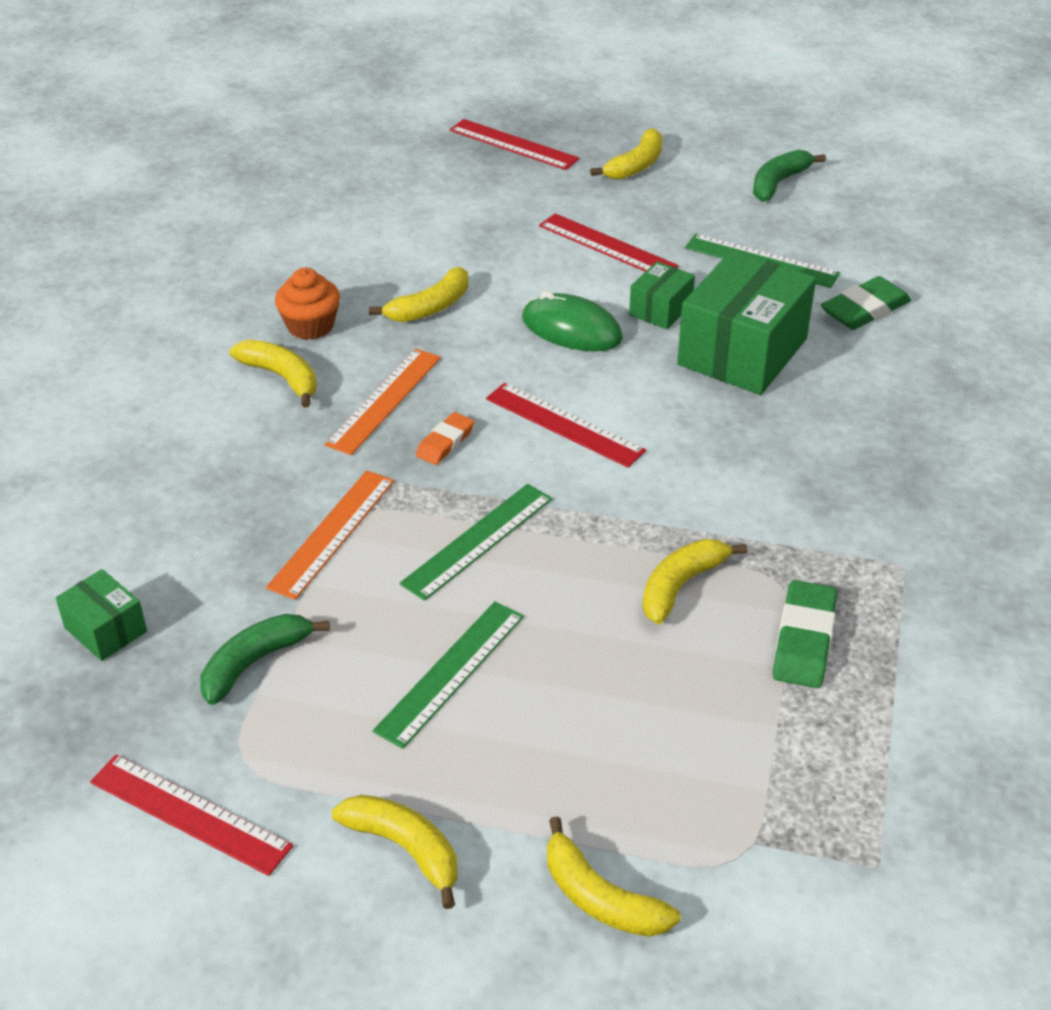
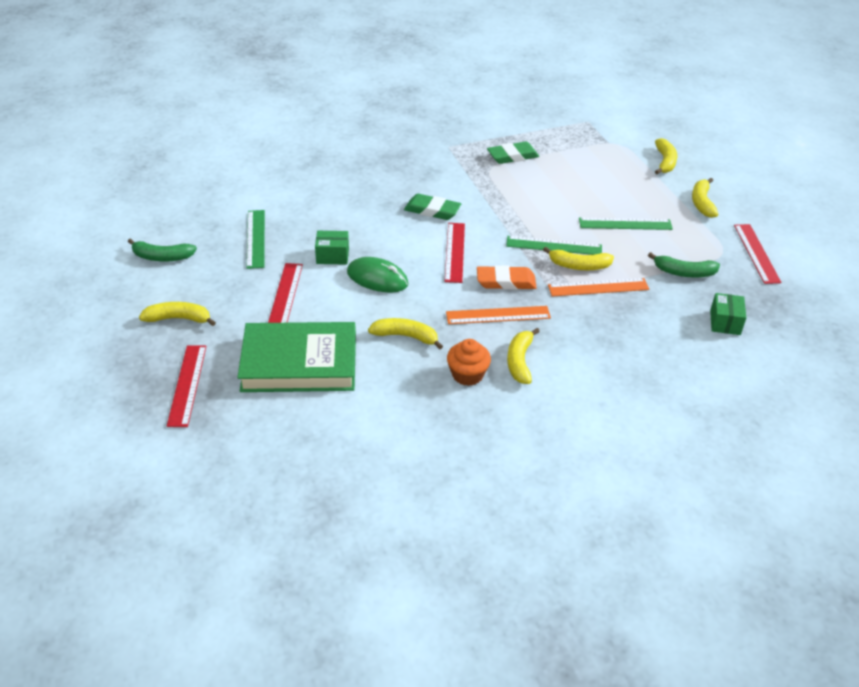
camera: 125 degrees left, 0 degrees up
(445, 442) = (506, 281): orange eraser -> orange eraser, size x1.58
(469, 218) = (299, 363): none -> green book
(571, 329) = (377, 278): green mouse -> green mouse turned 60 degrees counterclockwise
(681, 585) = (517, 189): yellow banana -> yellow banana (579, 266)
(742, 352) = (346, 220): green box -> none
(865, 309) = (275, 196): green eraser -> green eraser (432, 210)

